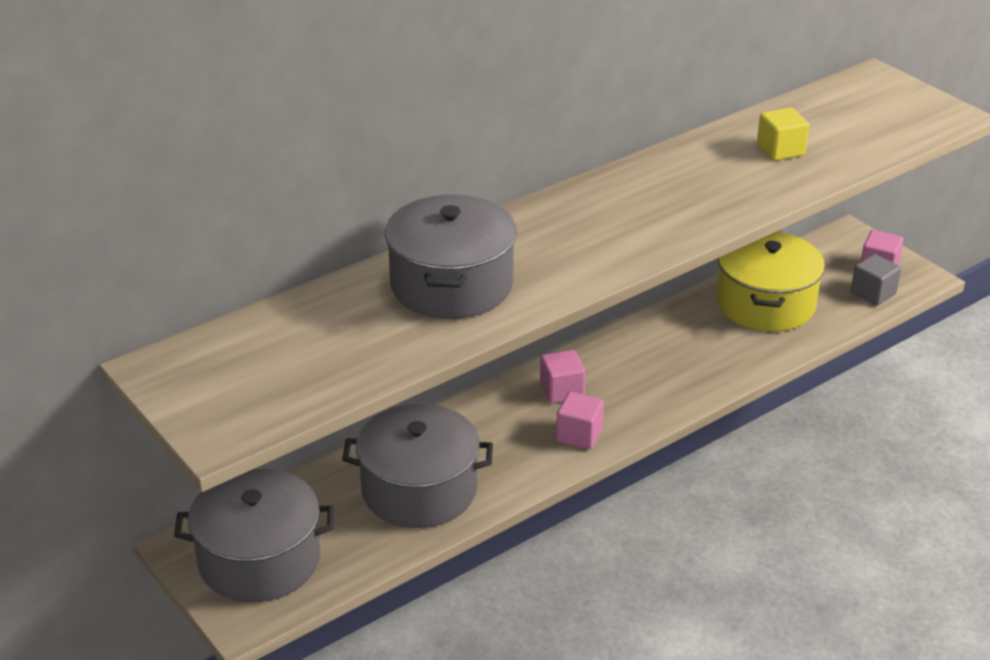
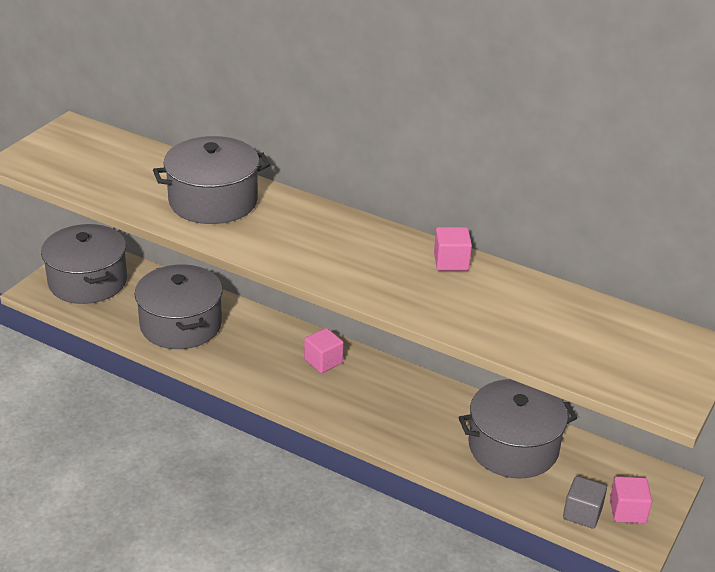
camera: 65 degrees right, 0 degrees up
(579, 435) = (277, 381): pink cube -> pink cube (451, 262)
(765, 304) = (513, 447): yellow pot -> grey pot
(780, 150) = (513, 311): yellow cube -> none

